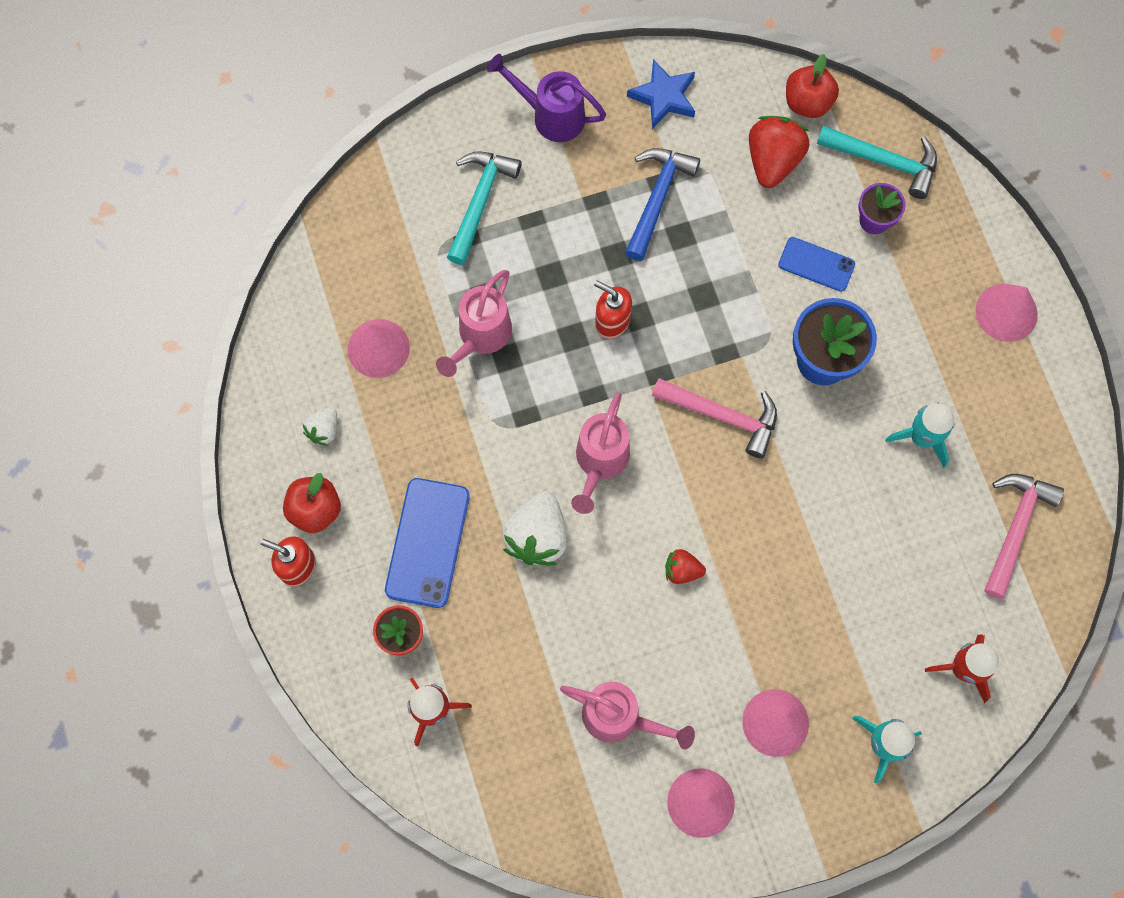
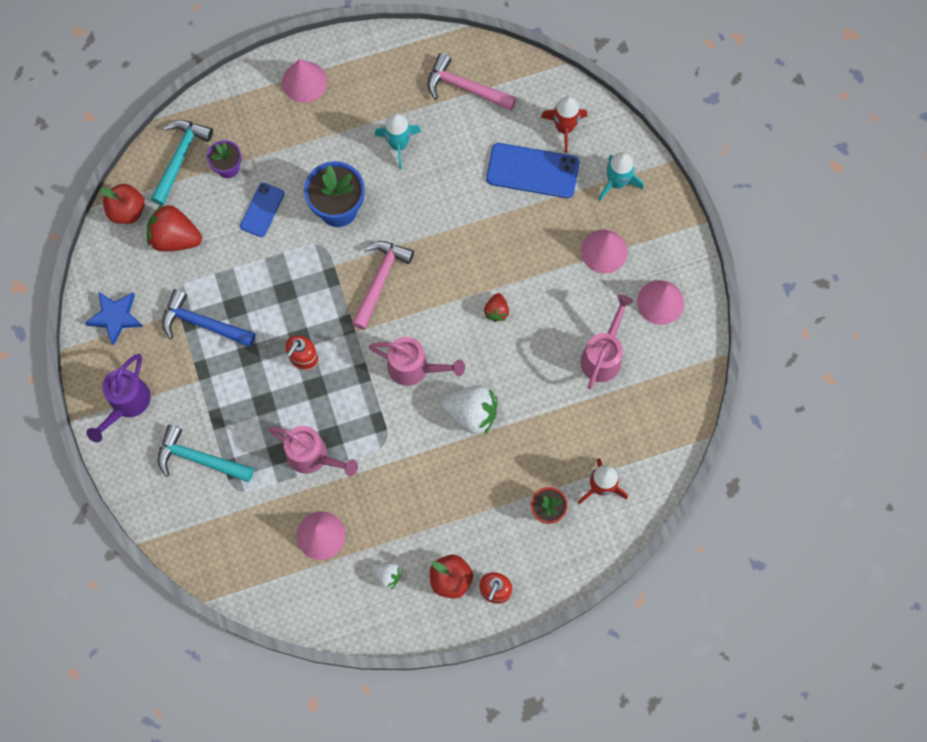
camera: 90 degrees left, 0 degrees up
(427, 542) = (476, 493): blue phone -> blue phone (532, 171)

